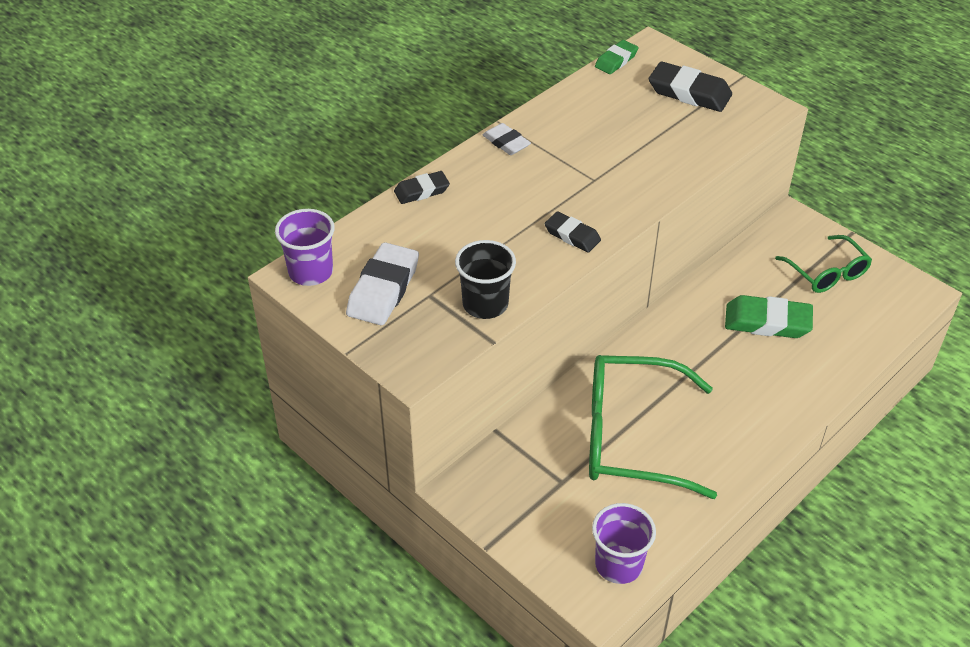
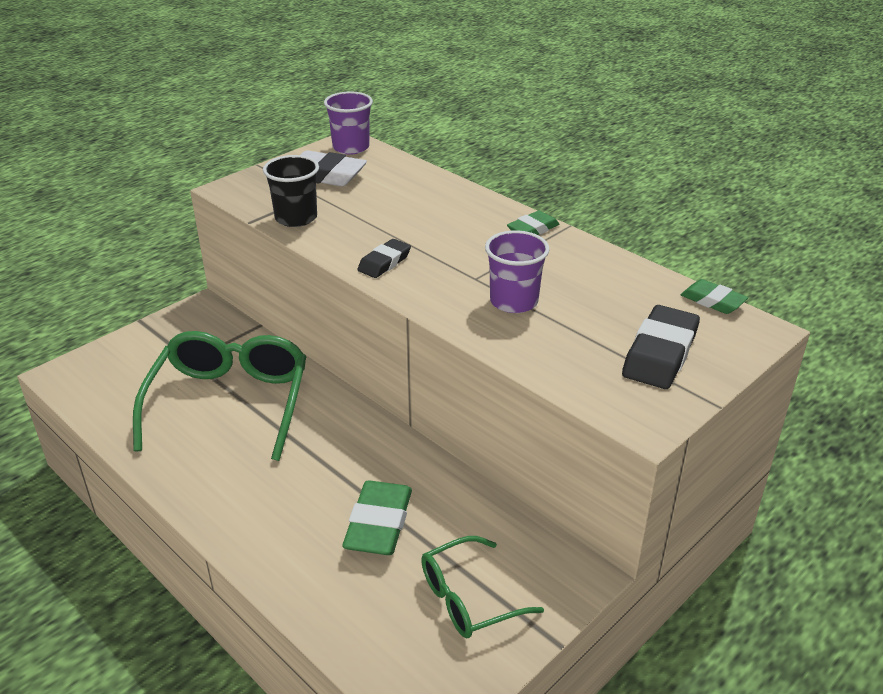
camera: 90 degrees right, 10 degrees down
(421, 191) = (453, 188): black eraser -> none
(506, 142) = (533, 229): white eraser -> green eraser
(618, 564) = (89, 388): purple cup -> purple cup (514, 301)

